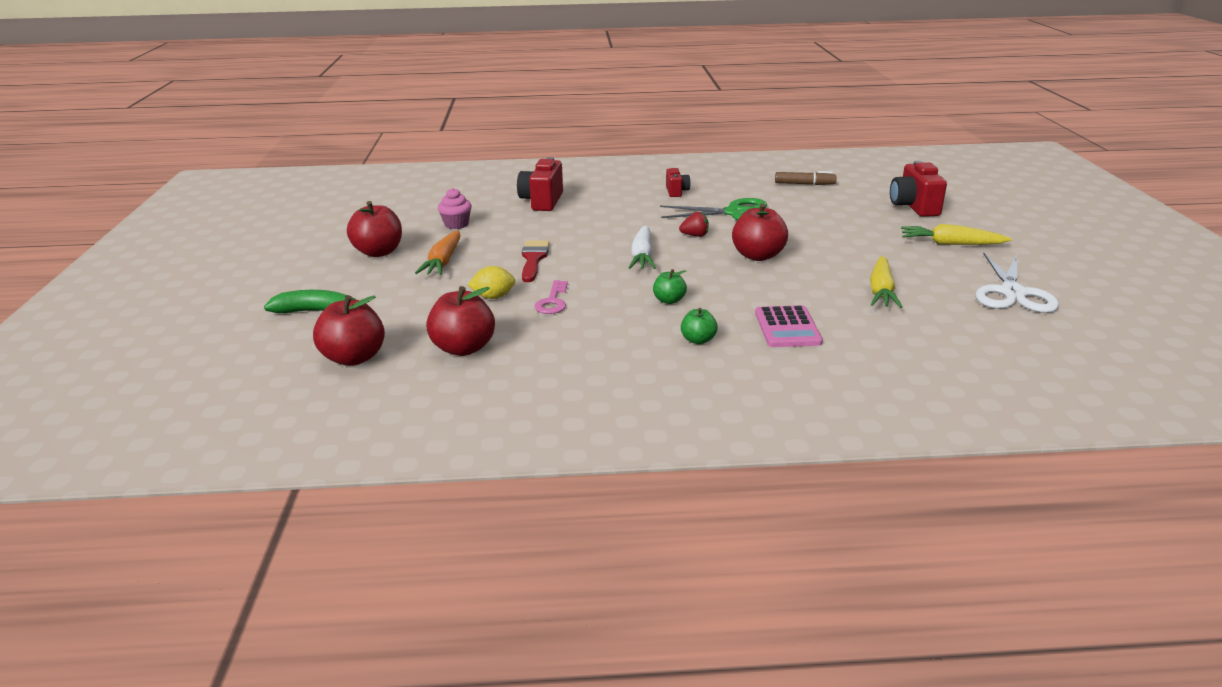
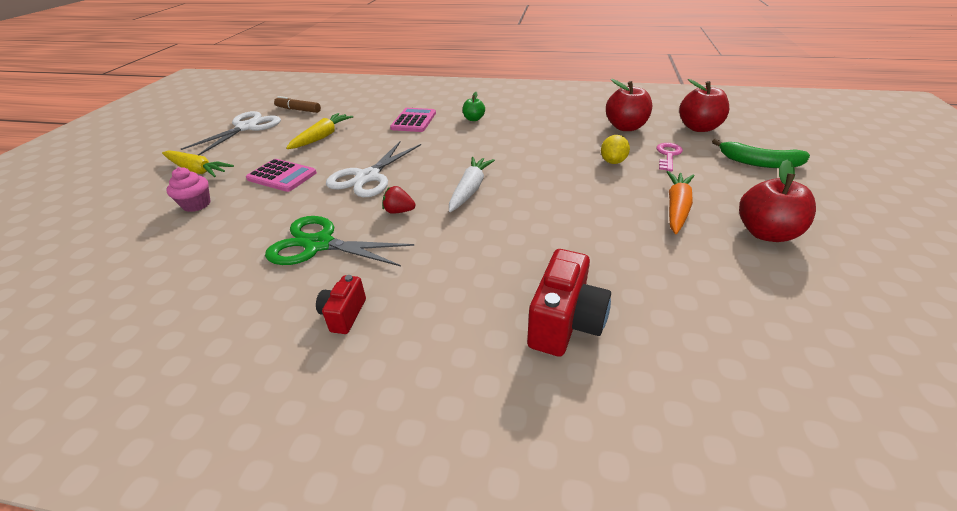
camera: 165 degrees left, 10 degrees up
(456, 224) = (690, 278): pink cupcake -> pink cupcake (197, 204)
(493, 297) = (613, 161): yellow lemon -> yellow lemon turned 75 degrees counterclockwise
(533, 259) = (579, 199): red brush -> none
(552, 301) = (563, 153): pink key -> pink key (668, 155)
(669, 300) = (474, 145): green apple -> none
(758, 256) = (367, 177): red apple -> white scissors
(804, 184) = (148, 302): brown marker -> brown marker (298, 110)
(849, 248) = (282, 176): none -> pink calculator
(914, 207) = (124, 224): red camera -> none

